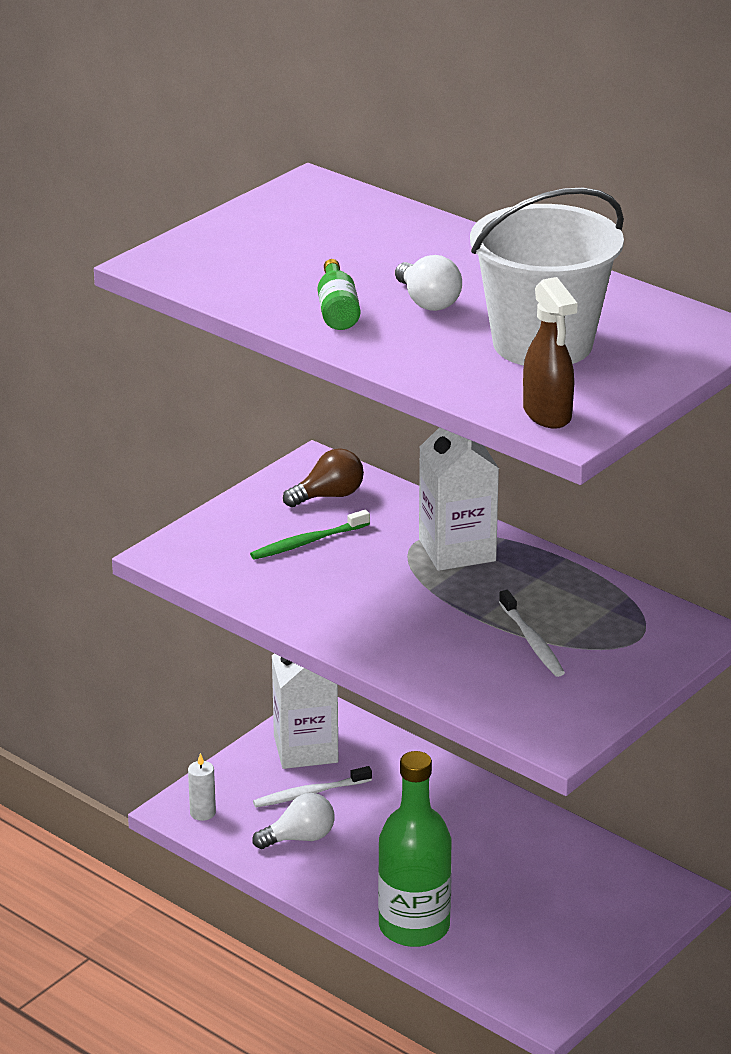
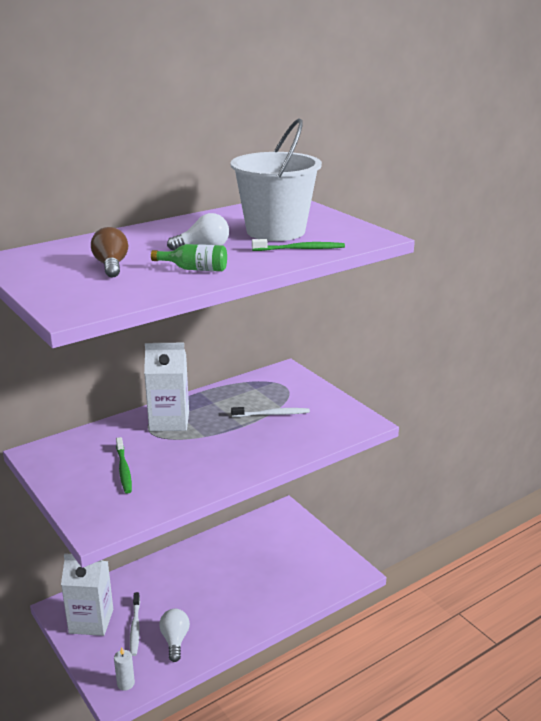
camera: 75 degrees left, 5 degrees down
(328, 496) = (77, 454): brown light bulb -> brown light bulb (111, 266)
(414, 927) = (275, 607): green bottle -> none
(468, 374) = (301, 249): none -> green toothbrush
(547, 415) = (358, 239): brown spray bottle -> none

